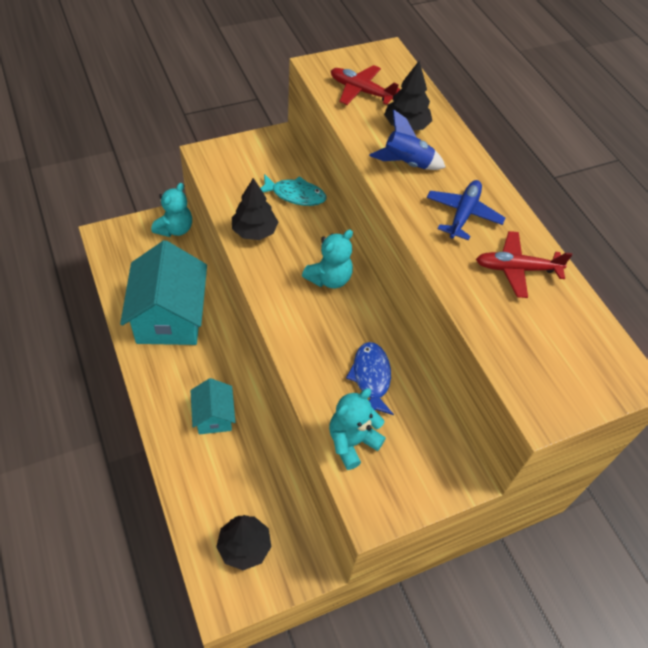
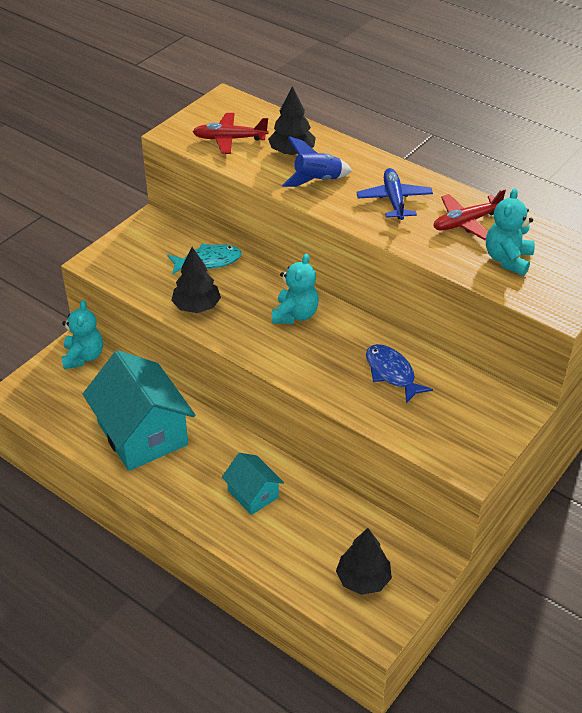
camera: 25 degrees left, 10 degrees down
(352, 442) = (414, 426): turquoise teddy bear -> turquoise teddy bear (508, 259)

